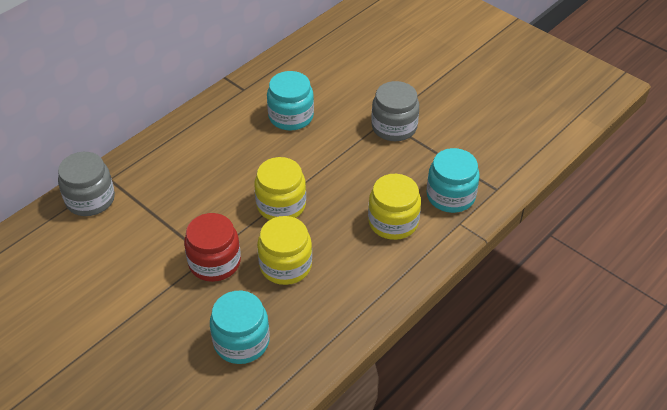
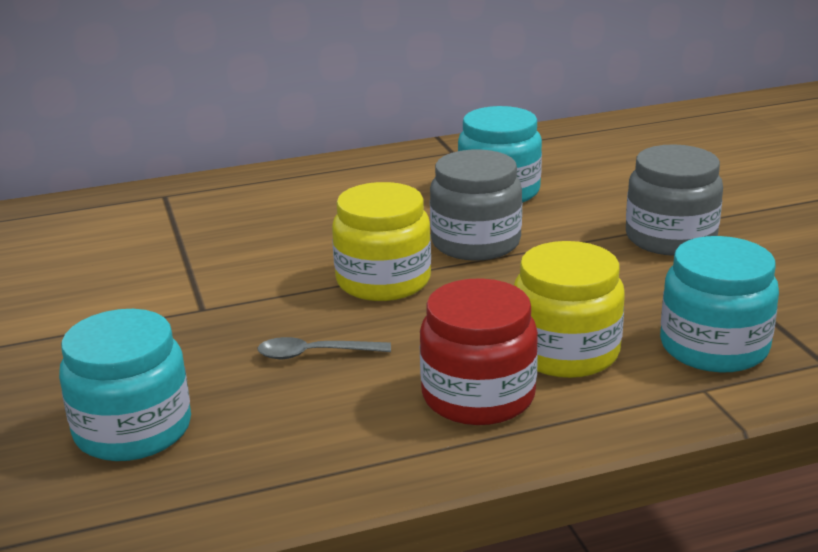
camera: 30 degrees right, 20 degrees down
(90, 199) = (115, 208): grey jar -> grey jar (475, 243)
(214, 262) = (205, 318): red jar -> red jar (478, 396)
(285, 265) = (314, 354): yellow jar -> grey spoon

